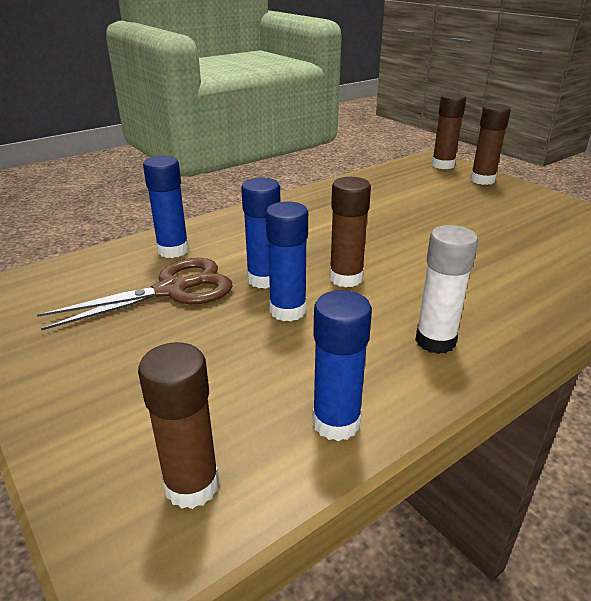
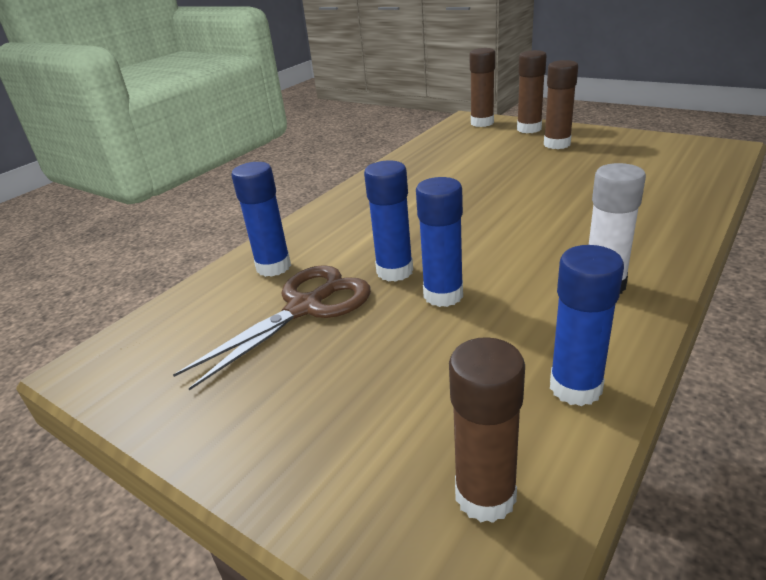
camera: 15 degrees left, 0 degrees up
(346, 278) = (475, 249): brown glue stick -> brown glue stick (557, 144)

